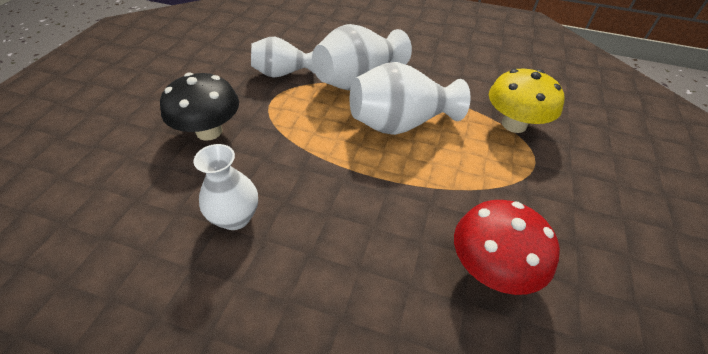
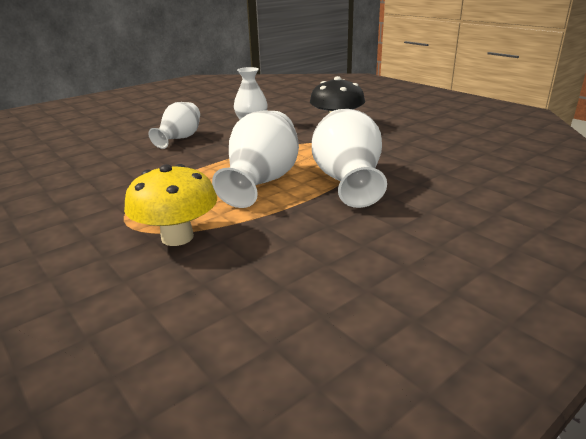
camera: 125 degrees right, 20 degrees down
(283, 73) = (393, 154): white vase -> white vase (179, 139)
(491, 268) = (106, 171): red mushroom -> none

